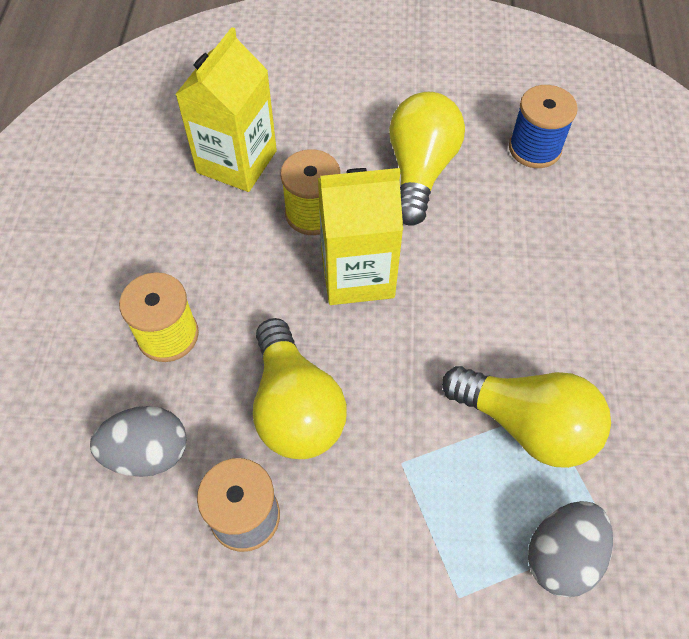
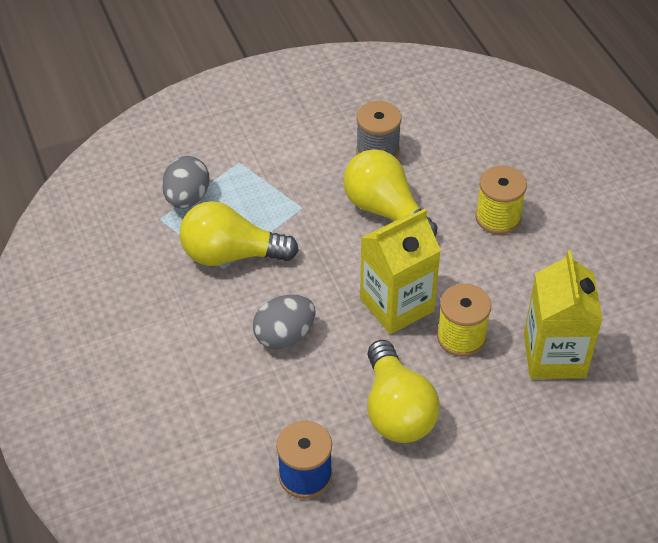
camera: 155 degrees right, 10 degrees down
(148, 453) = (455, 158): grey egg -> grey egg (284, 336)

